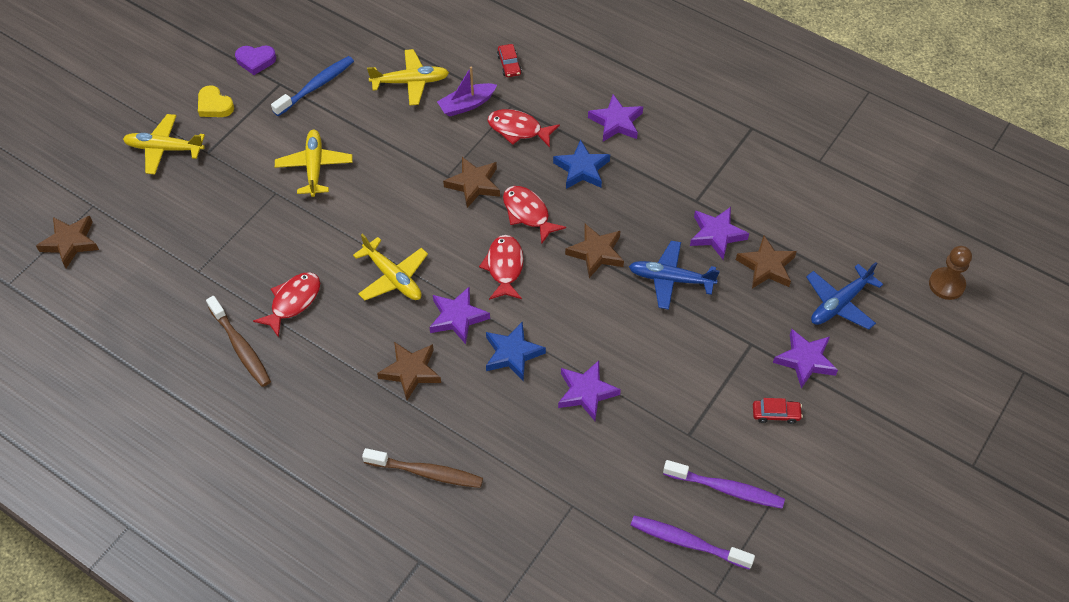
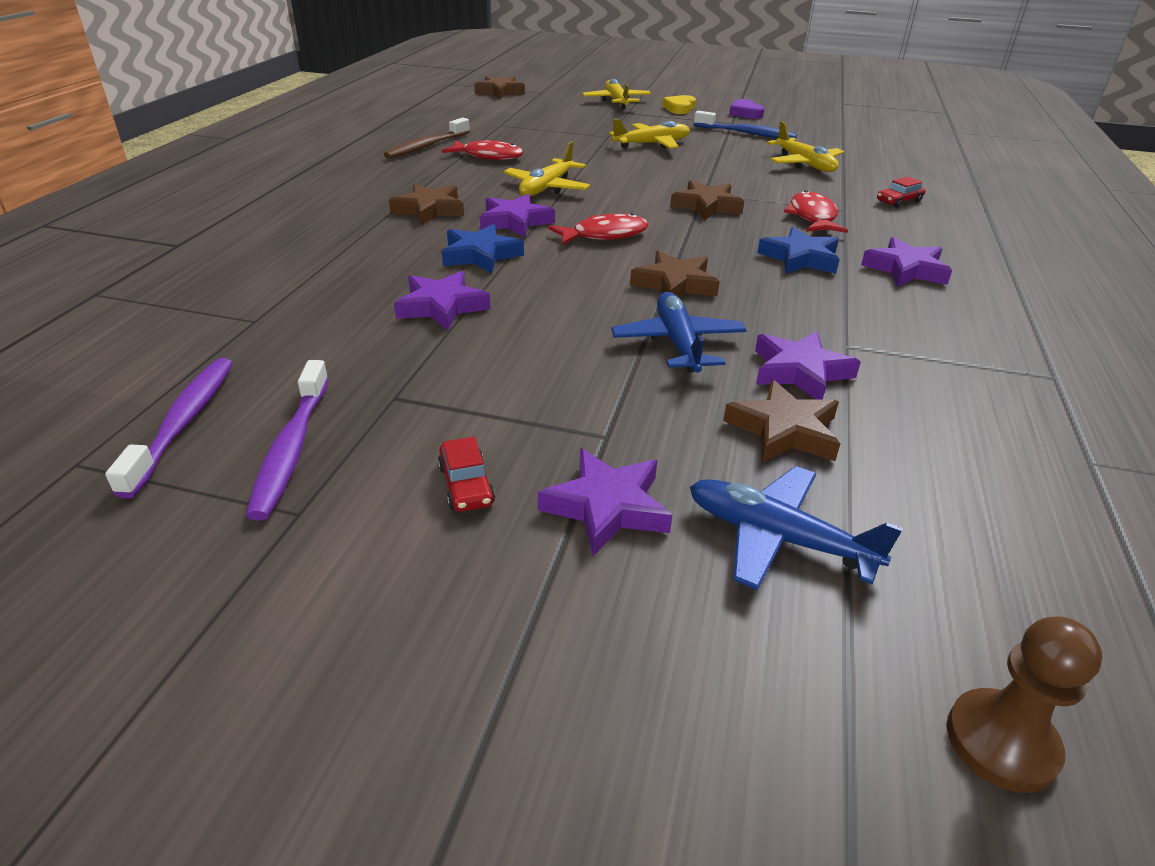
camera: 70 degrees right, 20 degrees down
(427, 472) = (297, 233): brown toothbrush -> none
(467, 105) = (811, 189): purple boat -> none
(528, 213) = (695, 237): red fish -> none

